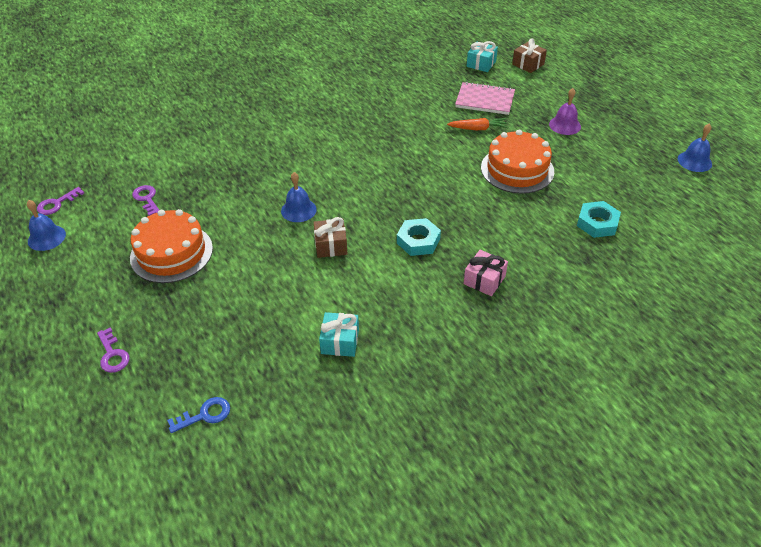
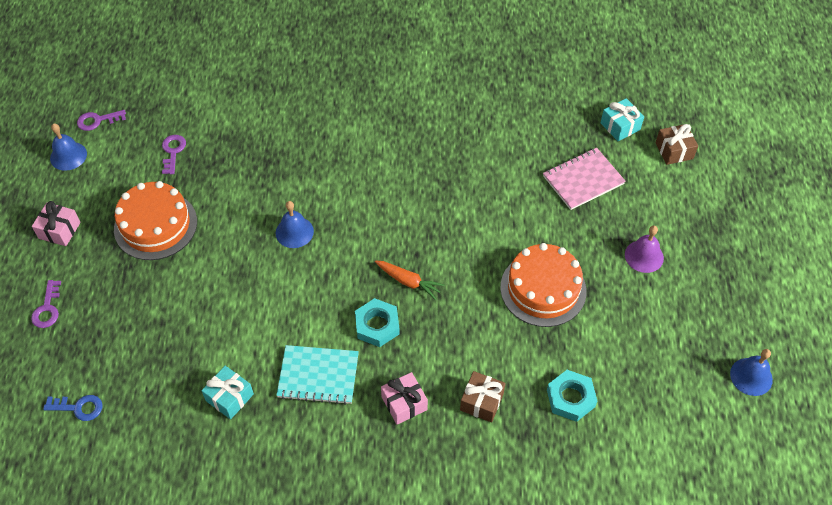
camera: 30 degrees right, 10 degrees up
(79, 293) = (59, 230): none -> pink gift
(331, 245) = (294, 288): brown gift -> brown gift (481, 401)
(401, 293) = (318, 376): none -> turquoise notebook
(477, 129) = (544, 215): orange carrot -> orange carrot (408, 281)
(485, 100) = (583, 180): pink notebook -> pink notebook turned 75 degrees counterclockwise

